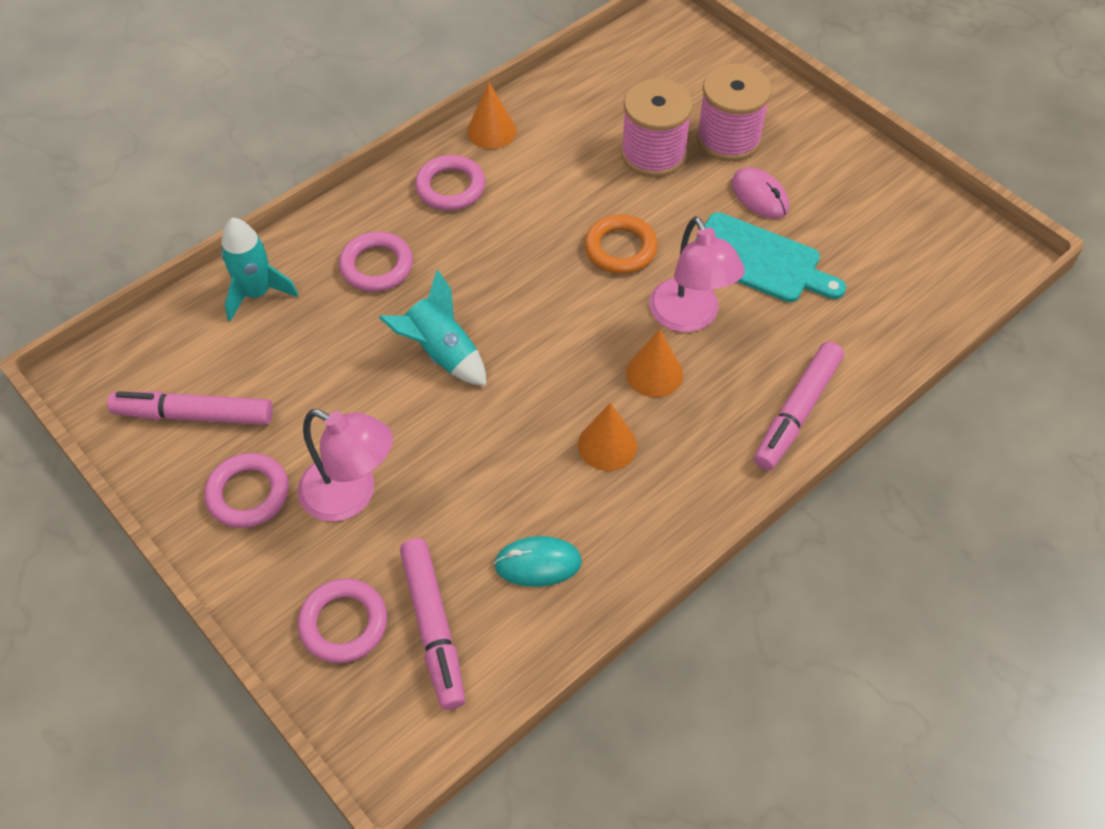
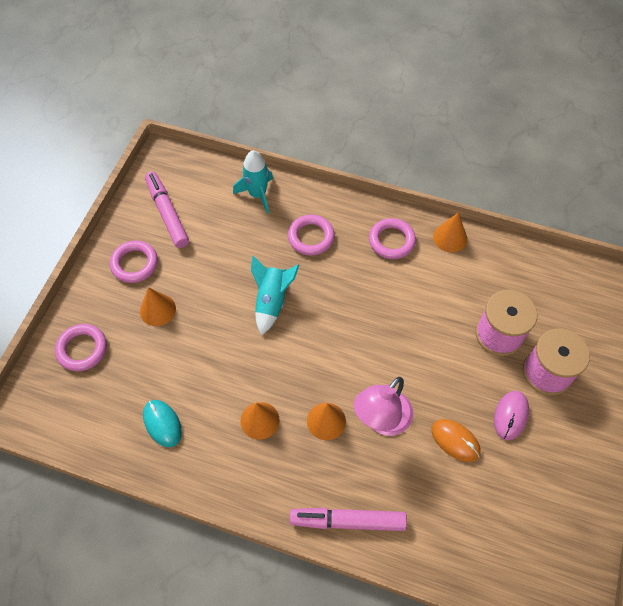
camera: 60 degrees right, 5 degrees up
(351, 495) = (157, 310): pink lamp -> orange cone
(433, 627) = (99, 392): pink marker -> none
(620, 248) = (408, 354): orange ring -> none
(759, 260) = (455, 441): turquoise cutting board -> orange mouse

